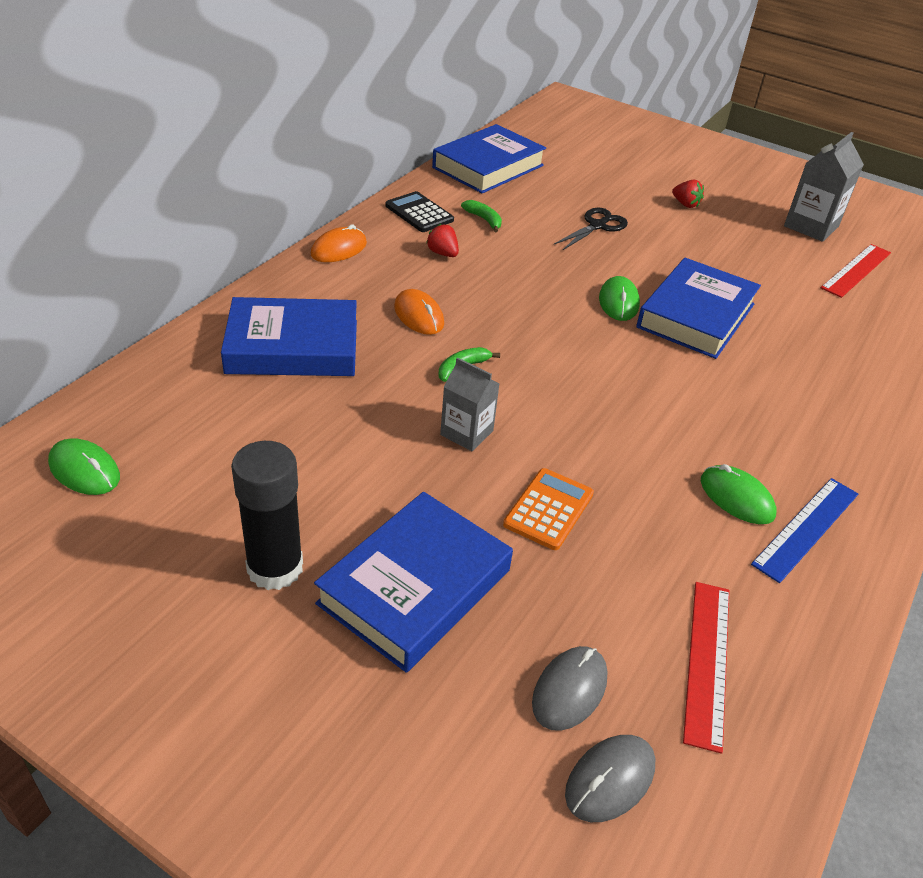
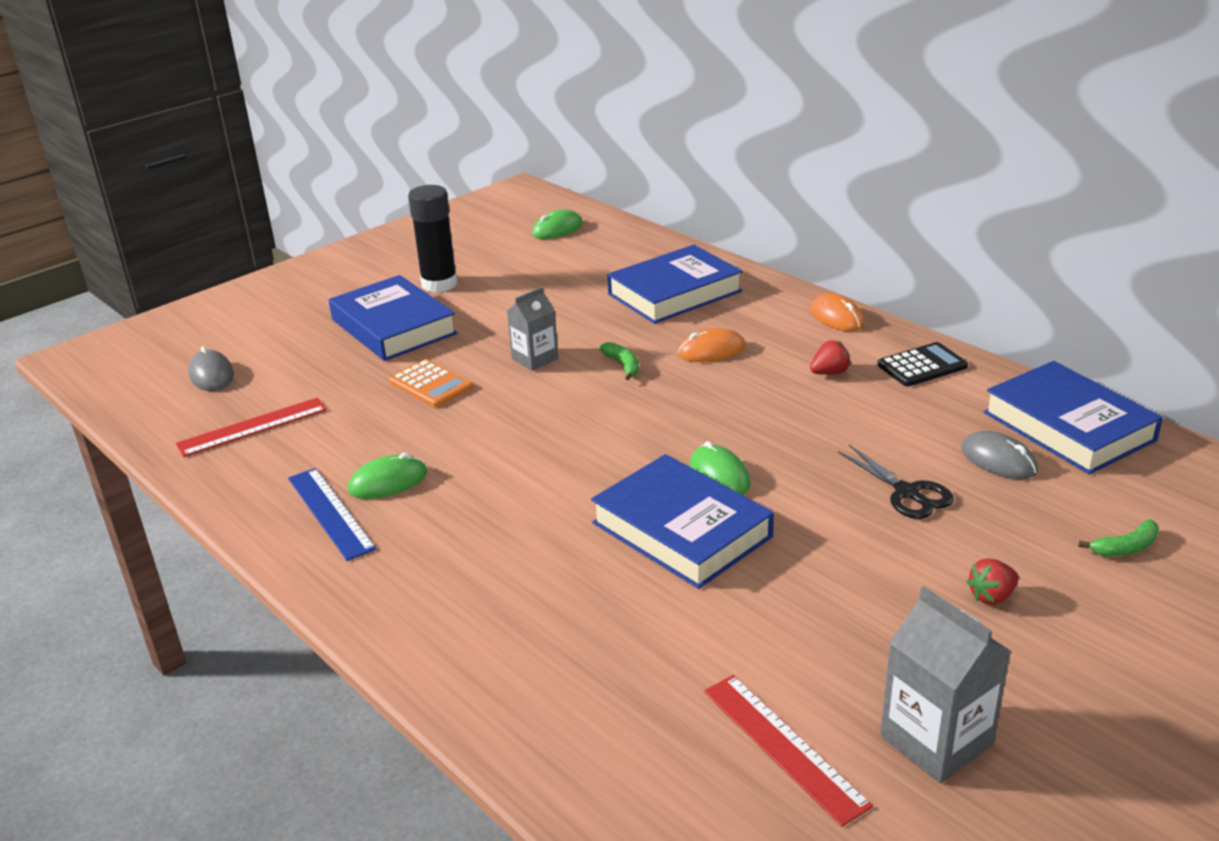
camera: 110 degrees right, 10 degrees down
(293, 346) = (674, 293): blue book -> blue book turned 45 degrees clockwise
(484, 220) = (911, 407): green banana -> green banana (1125, 547)
(569, 690) = (277, 370): grey mouse -> grey mouse (998, 460)
(618, 302) = (719, 475): green mouse -> green mouse turned 45 degrees clockwise
(707, 661) = (253, 427): red ruler -> red ruler turned 60 degrees counterclockwise

